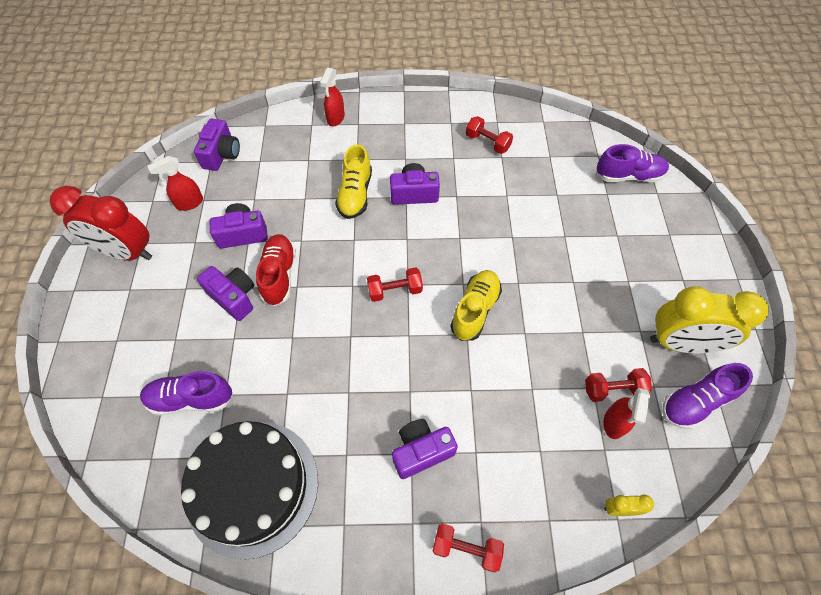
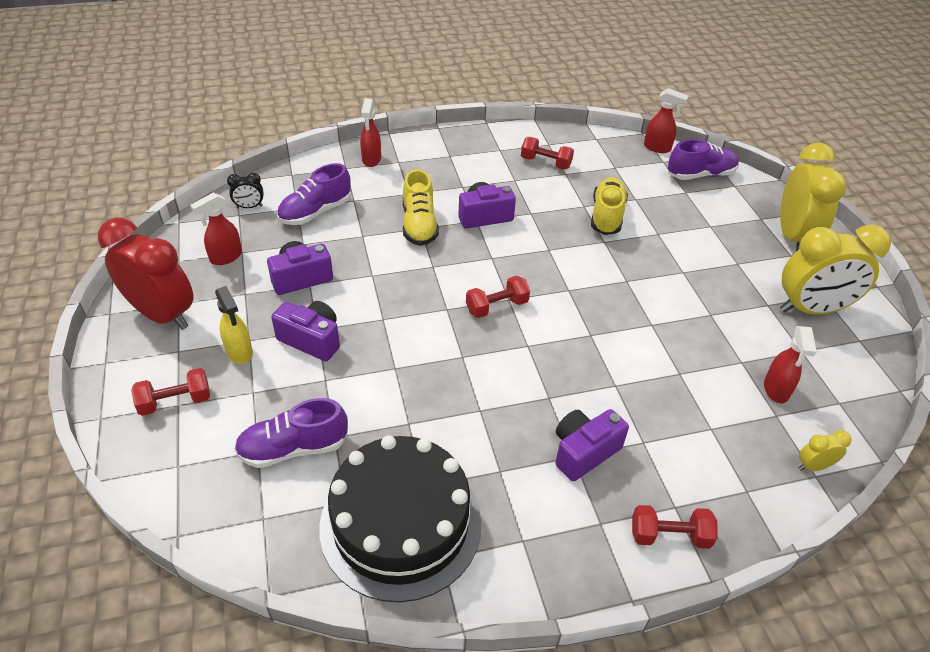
camera: 15 degrees left, 15 degrees down
(126, 252) = (162, 315): red clock -> red clock turned 150 degrees counterclockwise
(175, 299) = (239, 352): none -> yellow spray bottle
(221, 154) = (249, 207): purple camera -> black clock
(279, 275) = (358, 311): red shoe -> none
(475, 310) = (591, 312): yellow shoe -> yellow shoe (607, 216)
(597, 139) = (657, 148): none -> red spray bottle
(613, 389) = (762, 360): red dumbbell -> red dumbbell (175, 401)
(693, 260) = (793, 237): none -> yellow clock
(695, 402) = (847, 357): purple shoe -> purple shoe (315, 212)

